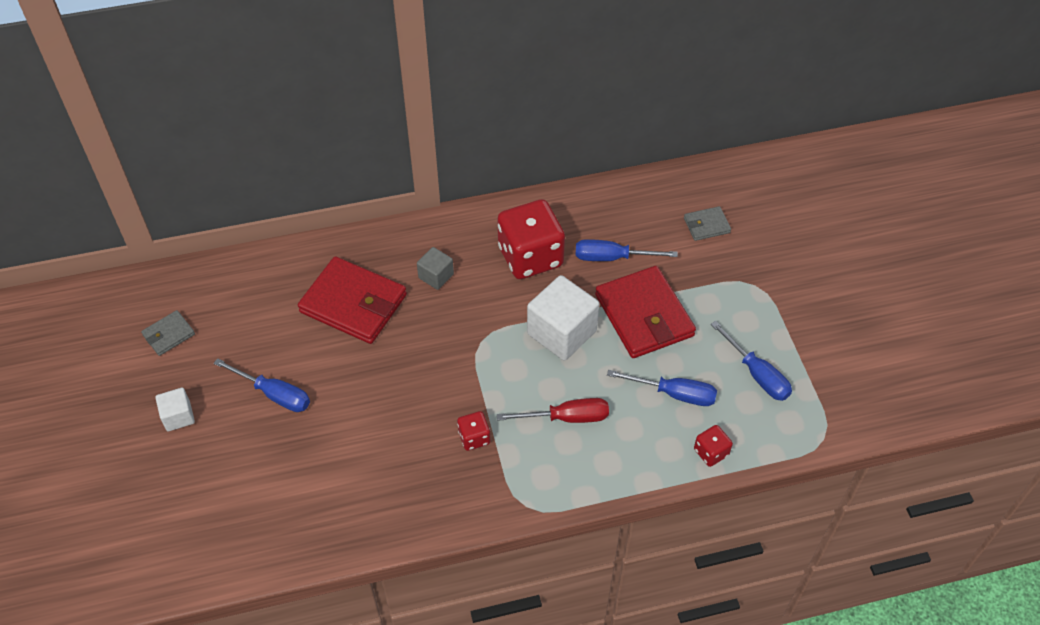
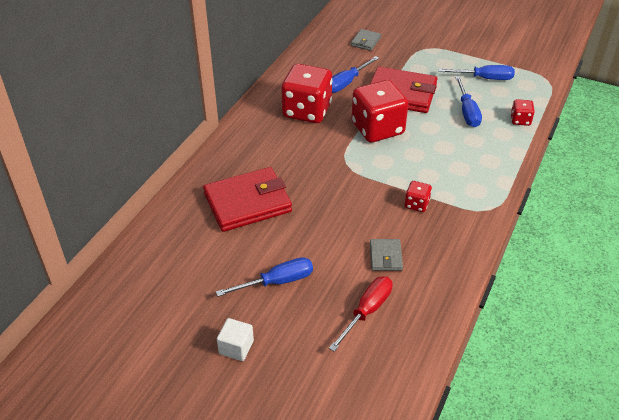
camera: 50 degrees left, 10 degrees down
(169, 334) = (153, 314): grey wallet -> grey wallet (385, 256)
(436, 276) = (272, 155): grey cube -> none
(561, 332) = (377, 129): white cube -> red dice
(566, 417) = (441, 159): red screwdriver -> red screwdriver (367, 311)
(674, 394) = (467, 112): blue screwdriver -> blue screwdriver turned 120 degrees clockwise

